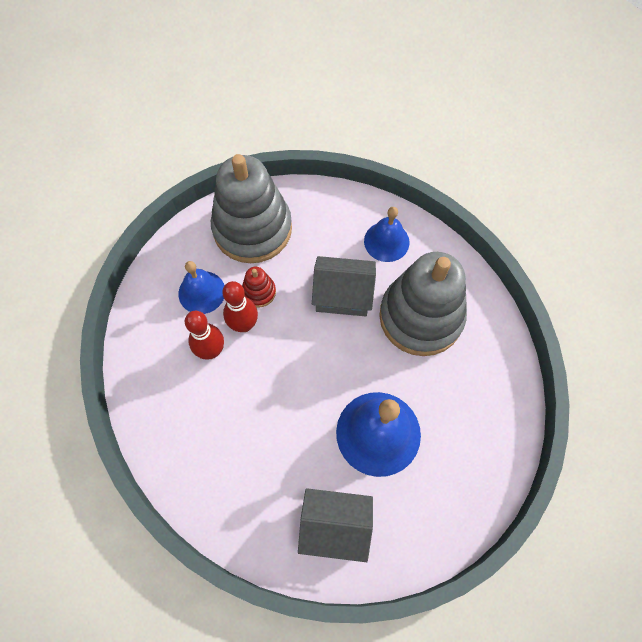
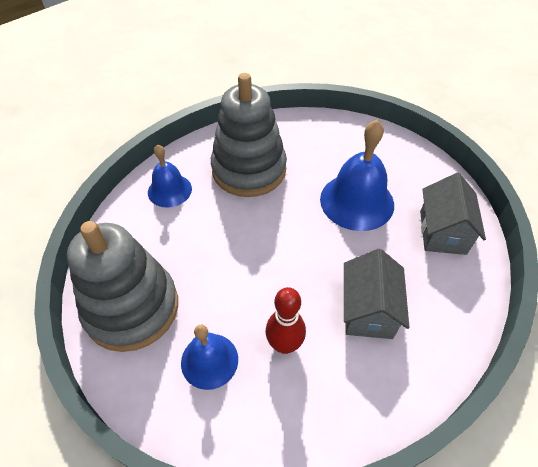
camera: 90 degrees left, 15 degrees down
(244, 325) = (253, 312): red bowling pin -> none
(259, 292) = (214, 298): red stacking toy -> none
(342, 295) = (224, 224): grey house -> grey house (368, 310)

